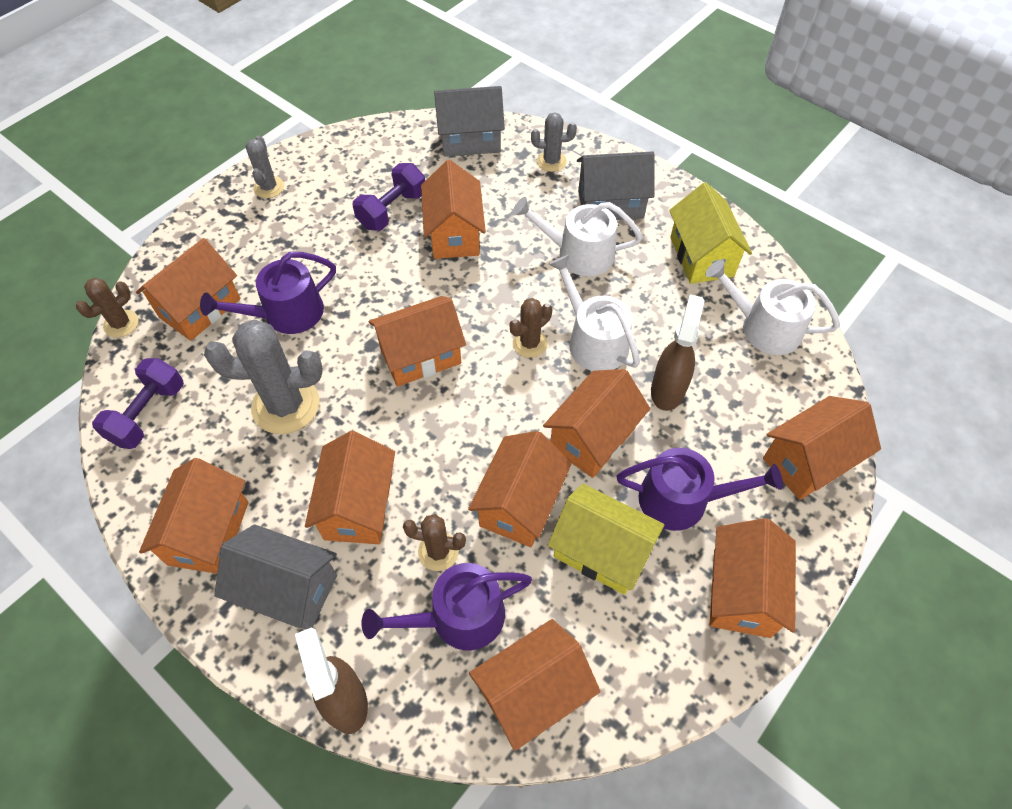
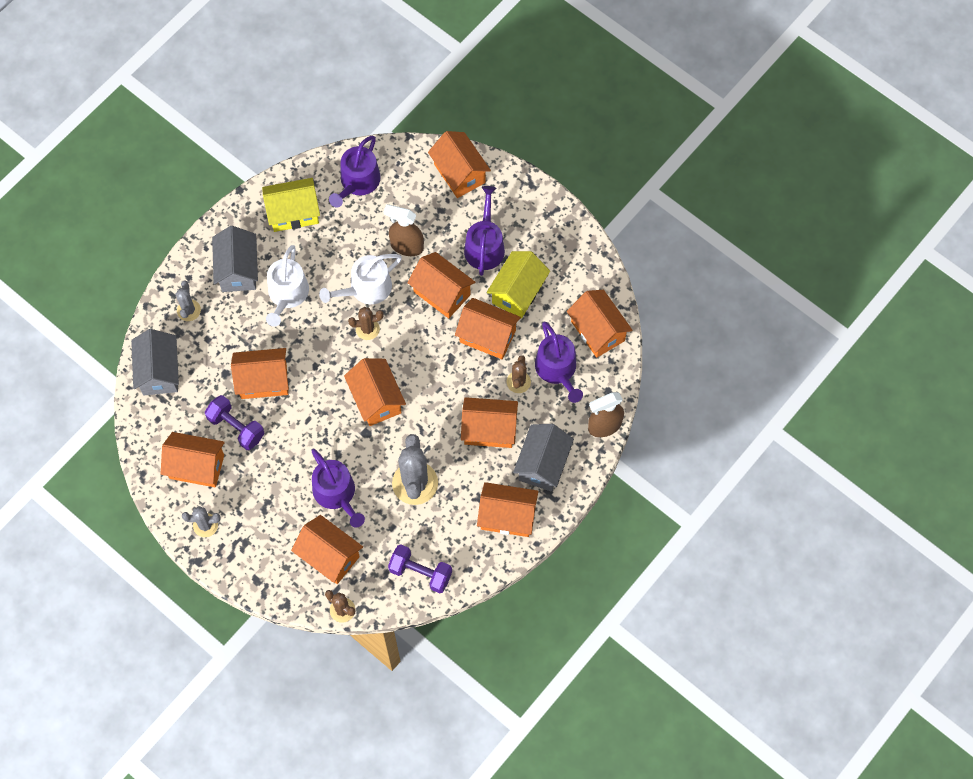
camera: 90 degrees left, 10 degrees up
(530, 343) = (367, 329): brown cactus -> brown cactus turned 60 degrees counterclockwise
(741, 592) = (541, 221): orange house -> orange house (196, 466)
(763, 327) = (358, 182): white watering can -> purple watering can

